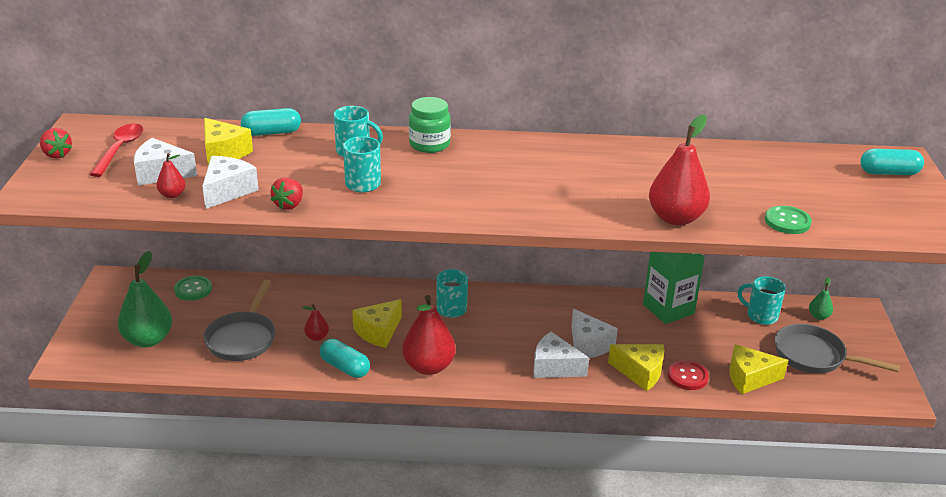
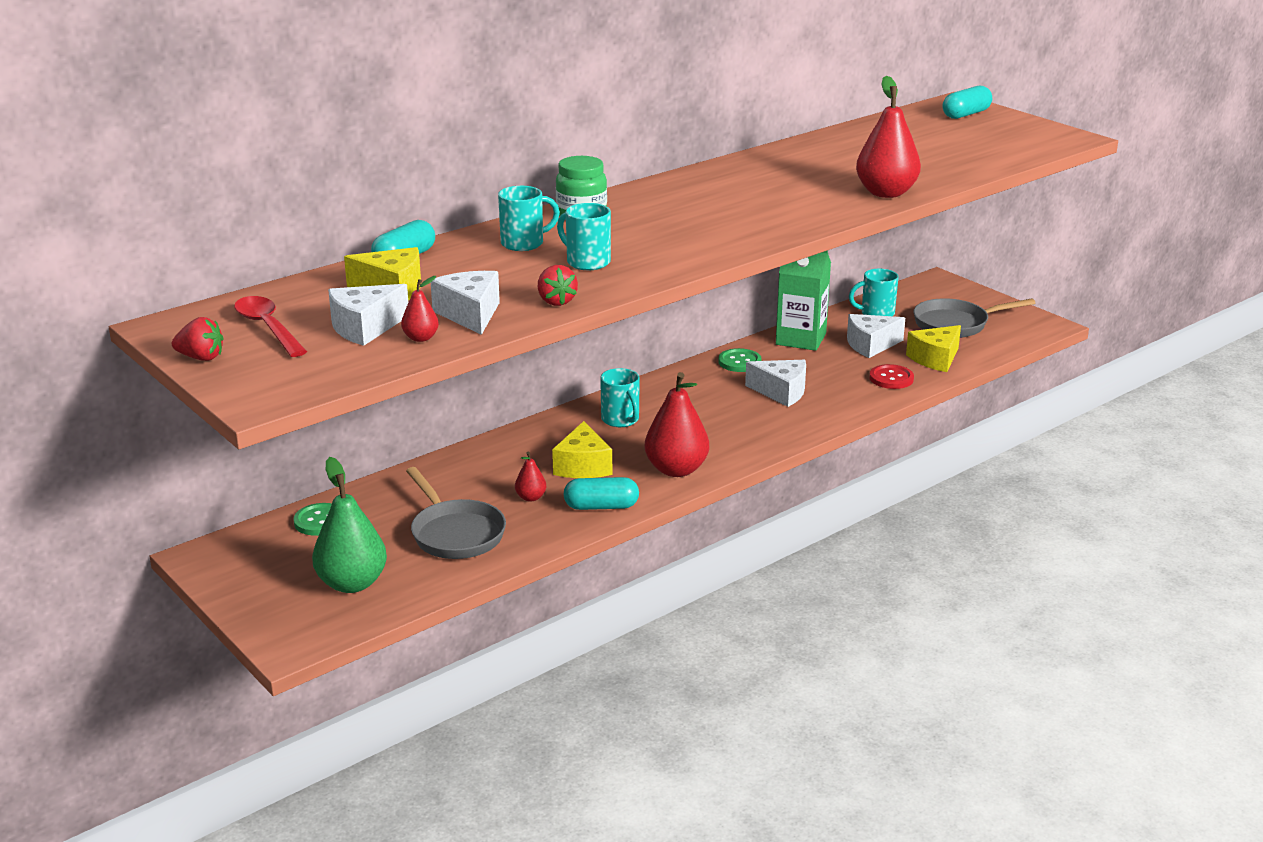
camera: 40 degrees left, 5 degrees down
(554, 367) = (781, 420): white cheese -> white cheese (870, 345)
(640, 372) = (853, 392): yellow cheese -> none
(787, 221) = (963, 167): green button -> green button (739, 362)
(818, 316) = (916, 296): green pear -> none

